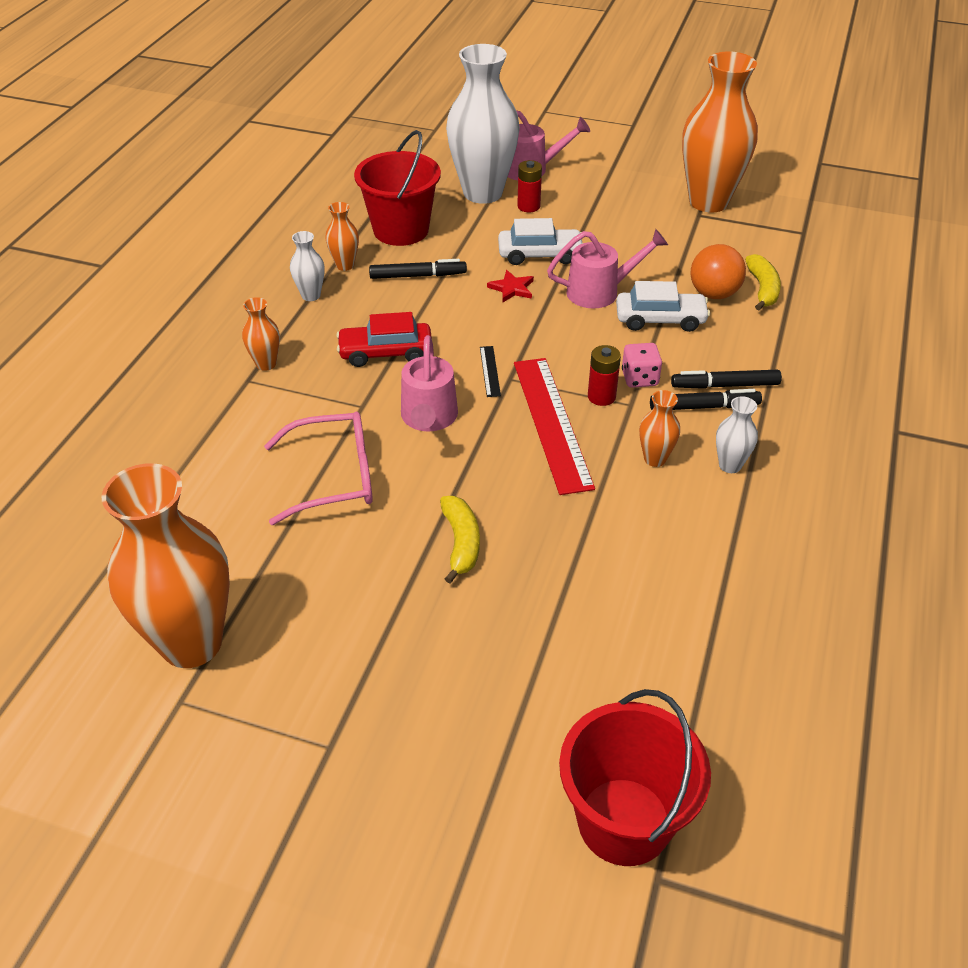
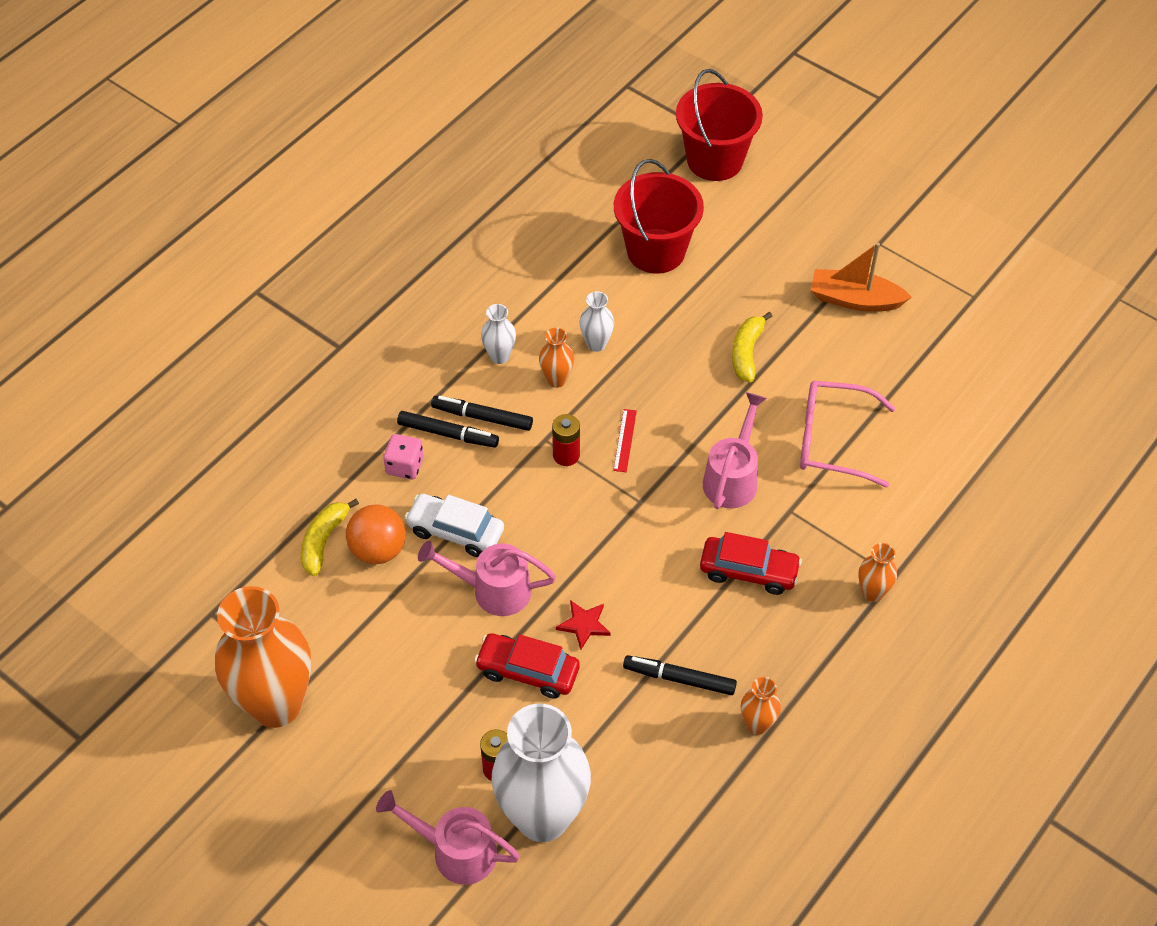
camera: 160 degrees left, 10 degrees up
(191, 643) = (964, 333): orange vase -> none
(311, 295) = (807, 683): white vase -> white vase (596, 344)
(345, 648) = (855, 300): none -> orange boat
(401, 230) = (672, 771): red bucket -> red bucket (656, 251)
(490, 371) = (655, 516): black ruler -> none
(540, 255) = (527, 671): white car -> red car
(552, 423) = (625, 440): red ruler -> red ruler, size x0.41
(639, 378) = (520, 465): pink dice -> pink dice (405, 466)

